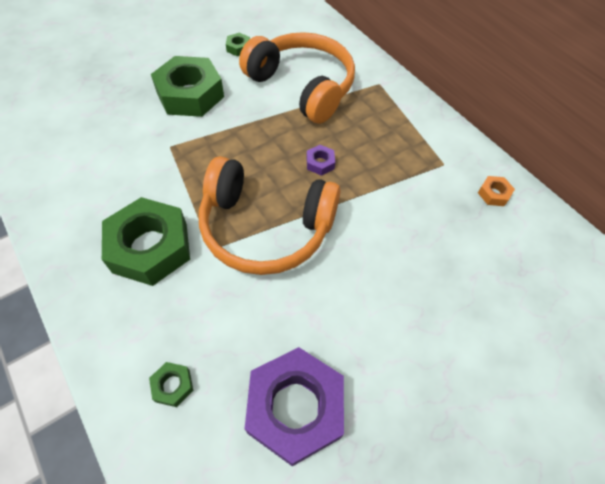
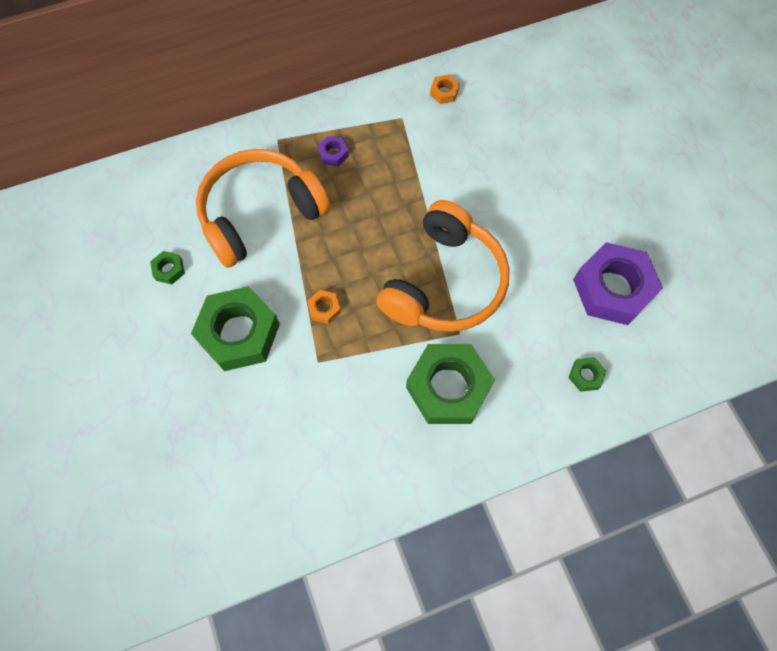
camera: 75 degrees left, 10 degrees up
(220, 142) = (324, 309): none -> orange nut
(320, 163) = (376, 220): purple nut -> purple nut (333, 154)

